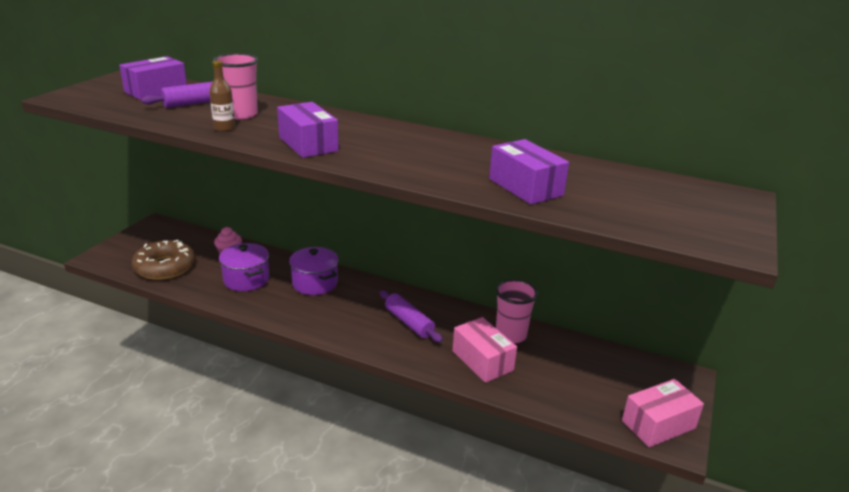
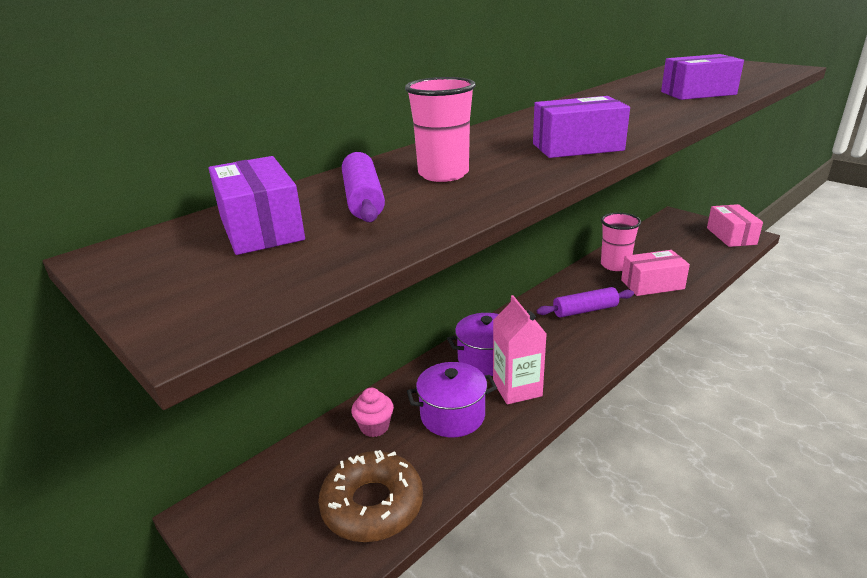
camera: 65 degrees left, 0 degrees up
(224, 128) = (499, 183): brown bottle -> none
(282, 300) = (517, 388): none -> pink carton

